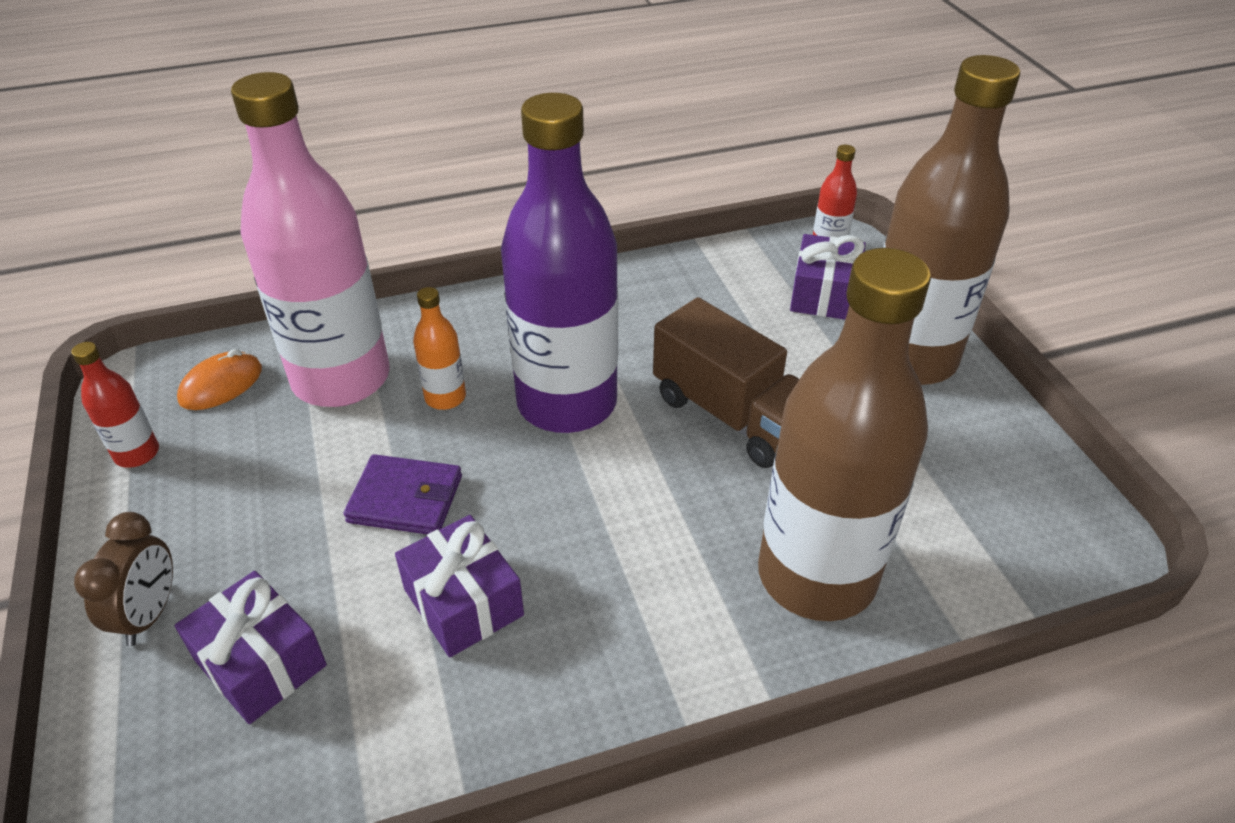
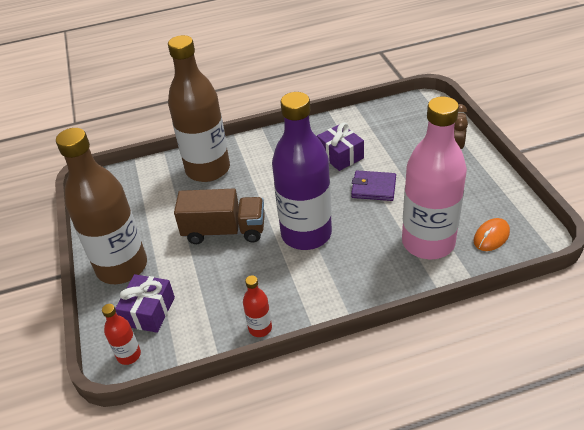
camera: 175 degrees left, 0 degrees up
(137, 454) = (507, 201): red bottle -> red bottle (260, 328)
(260, 663) = (406, 136): purple gift -> none
(445, 397) = (369, 234): orange bottle -> none
(732, 415) = (224, 231): brown truck -> brown truck turned 135 degrees clockwise

